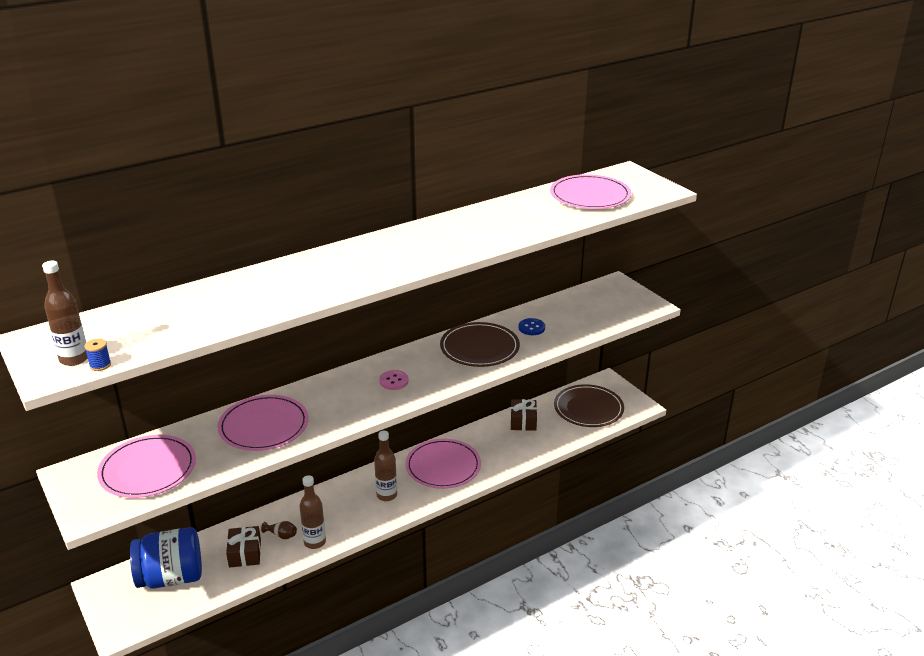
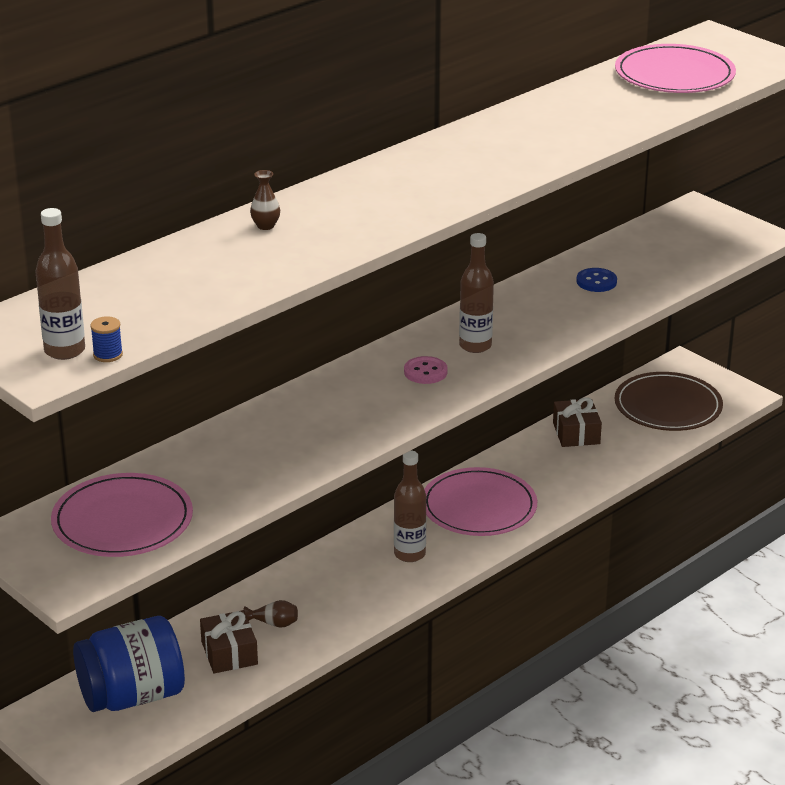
camera: 10 degrees left, 0 degrees up
(263, 279) = (265, 226): none -> brown vase
(264, 426) = (263, 449): pink plate -> none
(315, 542) = (328, 627): brown bottle -> brown bottle (475, 346)
(479, 348) = (531, 316): brown plate -> none

